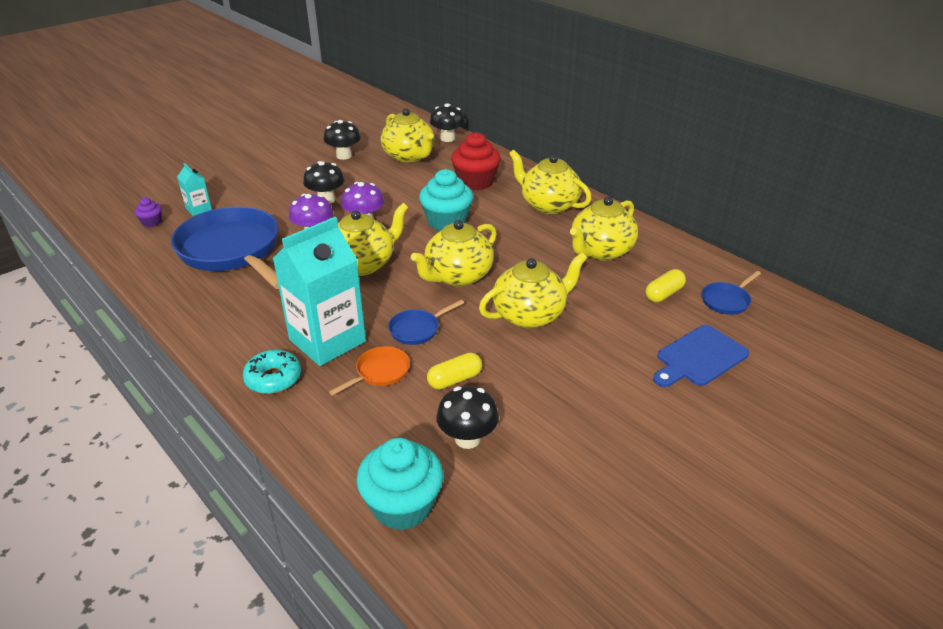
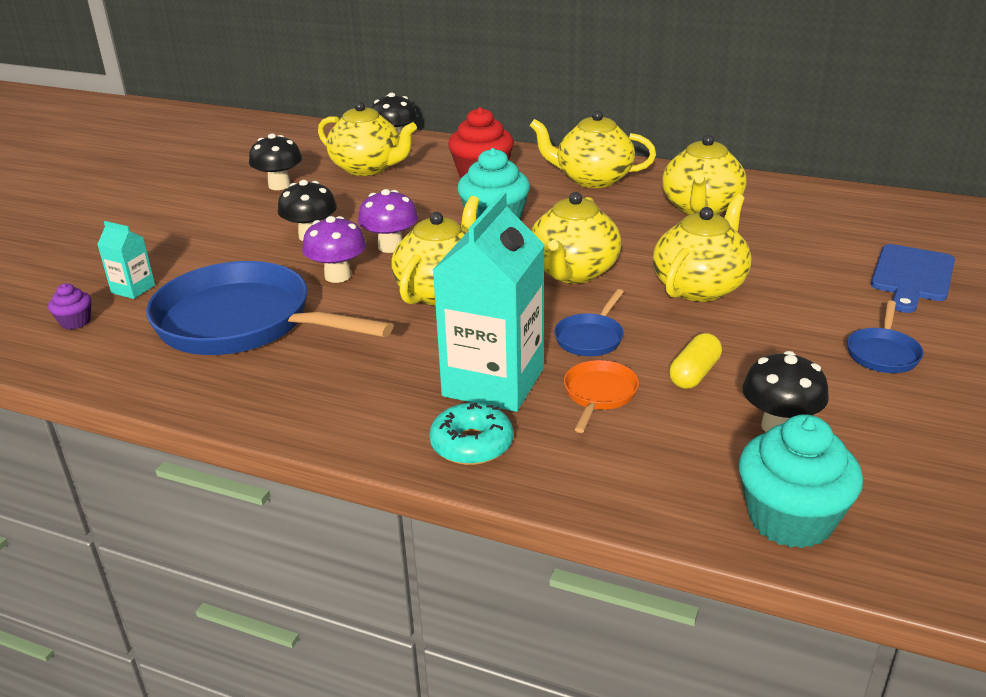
camera: 25 degrees left, 5 degrees down
(664, 294) = (810, 230): yellow capsule -> none
(727, 300) = (876, 220): blue pan -> blue pan (883, 353)

